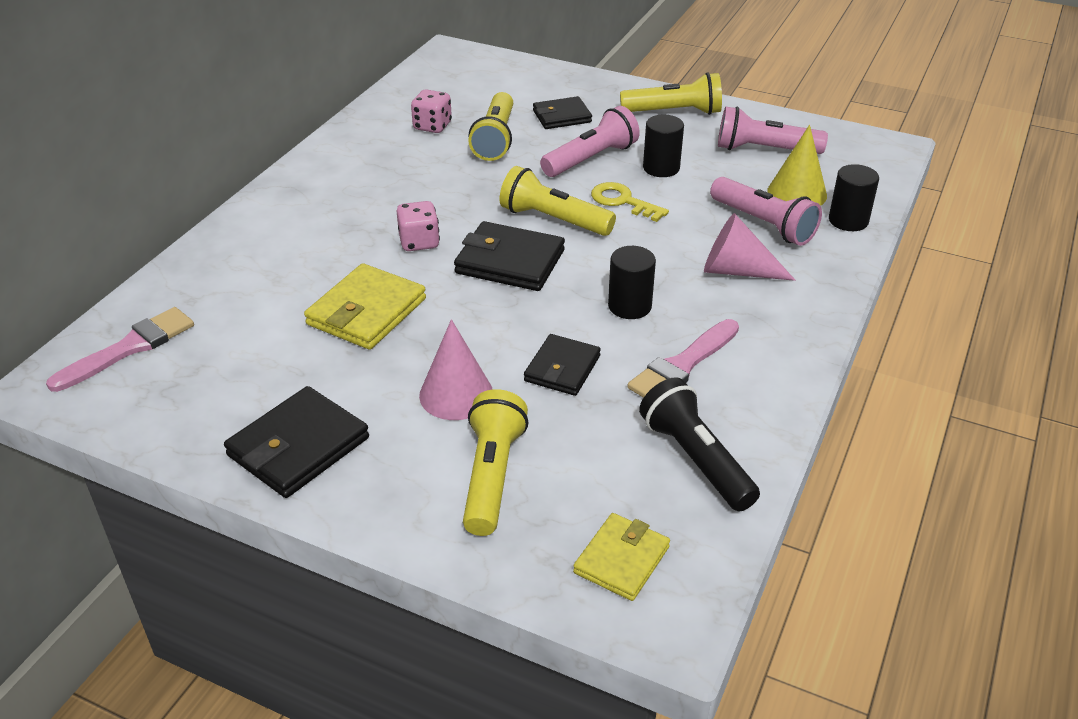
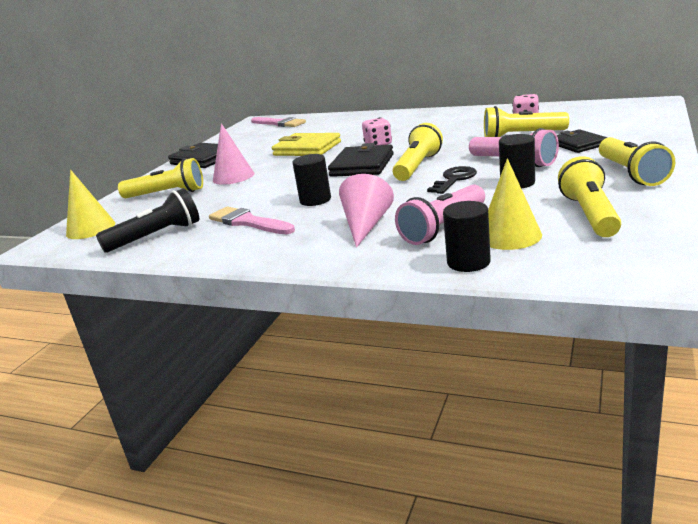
camera: 90 degrees right, 15 degrees down
(562, 368) = (251, 194): black wallet -> none
(621, 560) = (91, 229): yellow wallet -> yellow cone
(623, 201) = (454, 179): yellow key -> black key
(765, 150) = (590, 214): pink flashlight -> yellow flashlight

